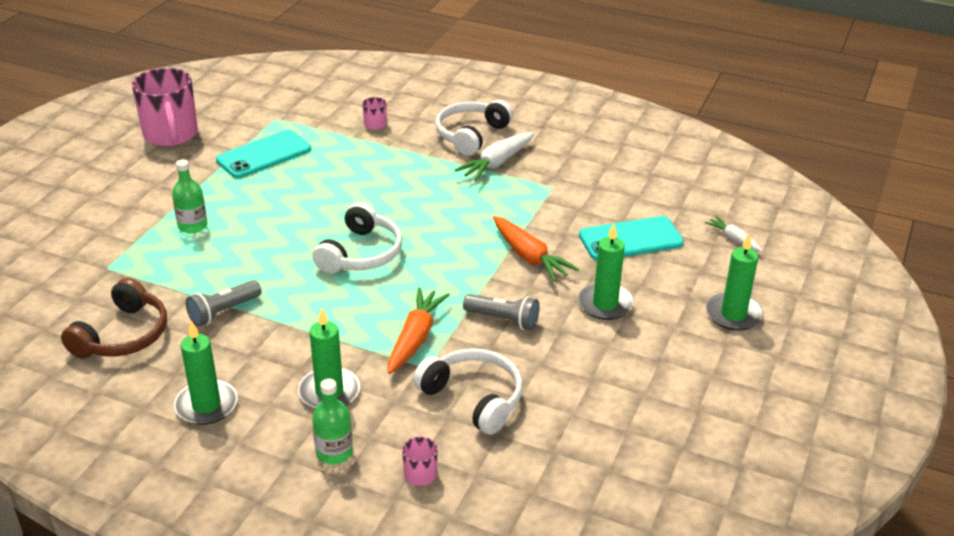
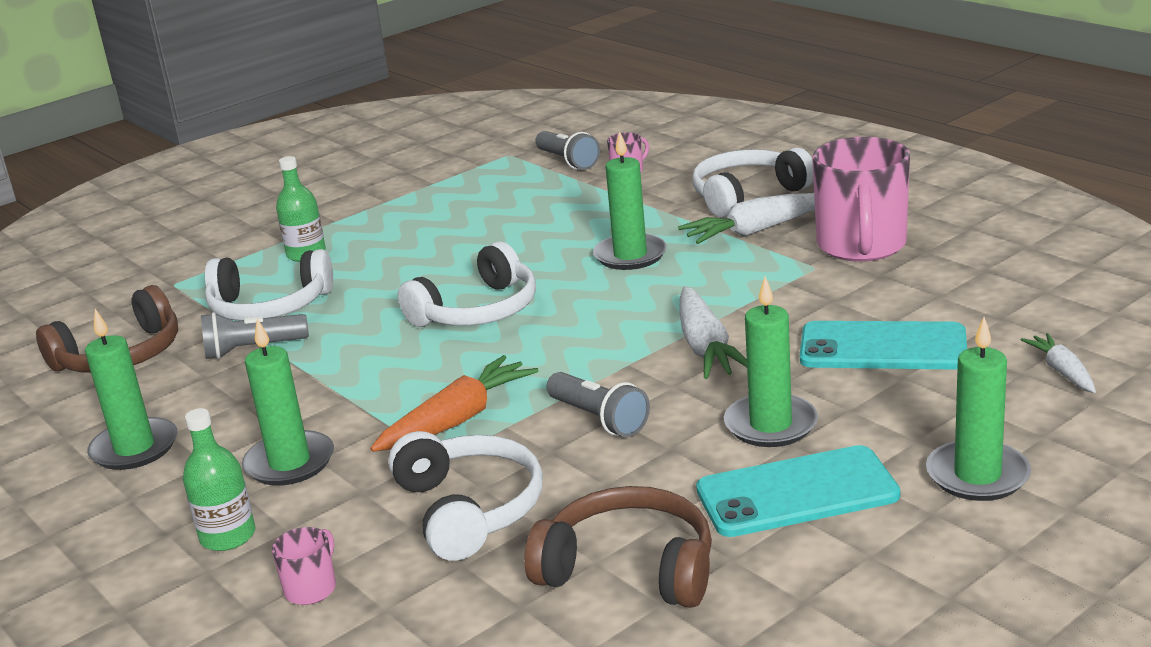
camera: 30 degrees right, 10 degrees down
(171, 135) = (371, 160): pink mug -> pink mug (861, 246)
(204, 275) = (269, 307): none -> white headphones
(264, 155) = (458, 190): turquoise phone -> turquoise phone (796, 492)
(325, 120) = (568, 161): none -> grey flashlight
(430, 194) = (630, 255): none -> green candle
(529, 257) = (706, 347): orange carrot -> white carrot
(595, 413) = (629, 568): none -> brown headphones

